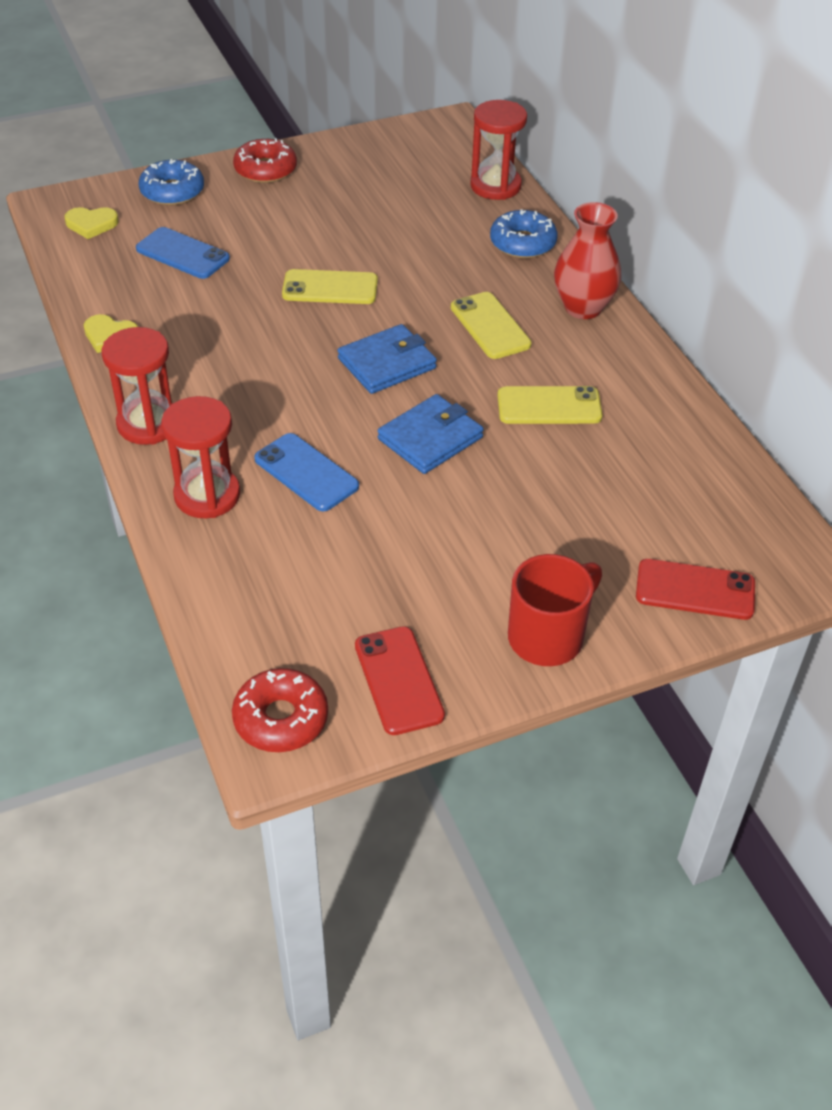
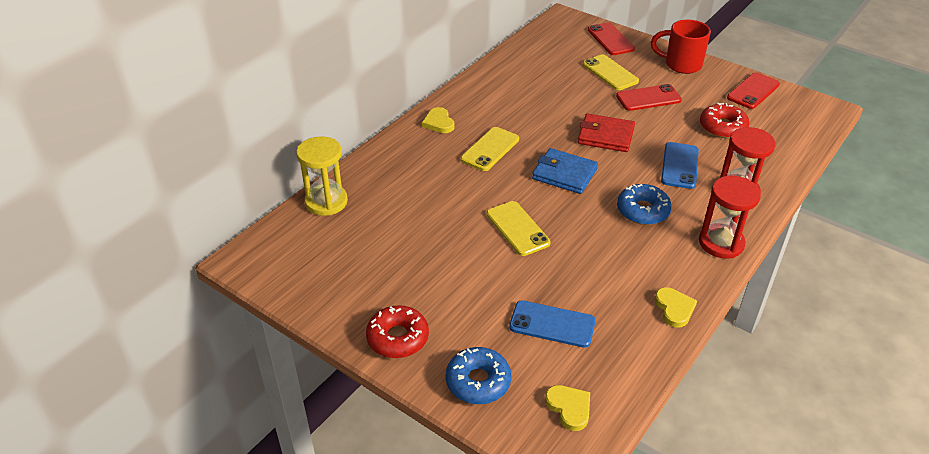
camera: 120 degrees left, 5 degrees down
(183, 254) = (552, 324): blue phone -> blue phone turned 75 degrees counterclockwise
(281, 719) = (812, 112): red donut -> red donut (722, 127)
(430, 438) = (605, 136): blue wallet -> red wallet
(483, 534) = (648, 98): none -> red phone
(495, 186) = (326, 202): red hourglass -> yellow hourglass
(522, 243) = (390, 166): blue donut -> blue donut (643, 211)
(549, 406) = (537, 108): yellow phone -> yellow phone (610, 73)
(583, 308) = (439, 123): red vase -> yellow heart

